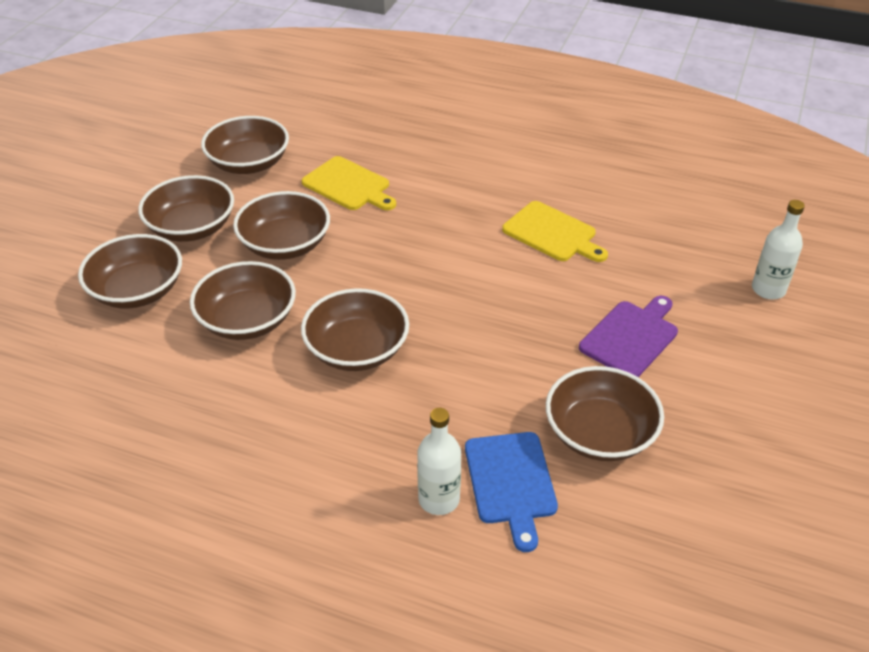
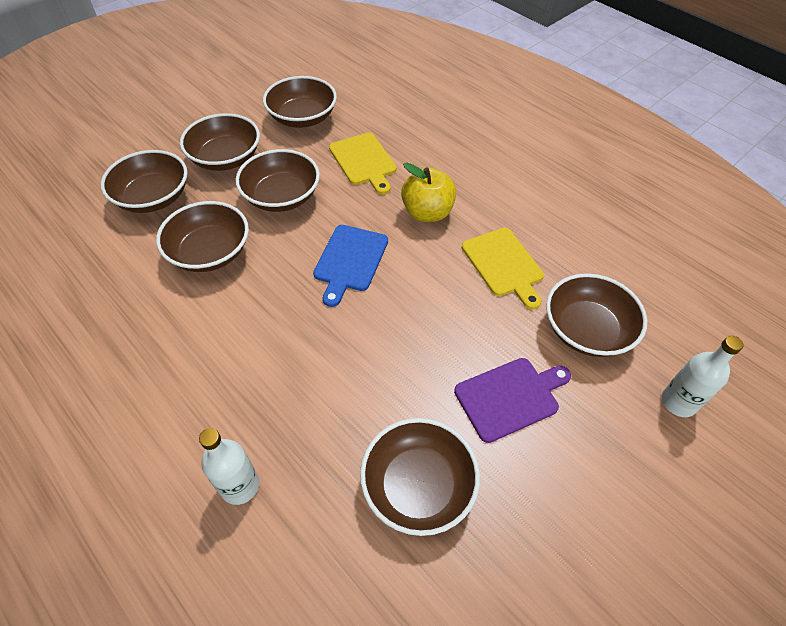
camera: 25 degrees right, 10 degrees up
(357, 349) = (271, 312): brown bowl -> brown bowl (586, 330)
(448, 212) = (427, 212): none -> yellow apple
(511, 482) = (309, 499): blue cutting board -> blue cutting board (350, 261)

